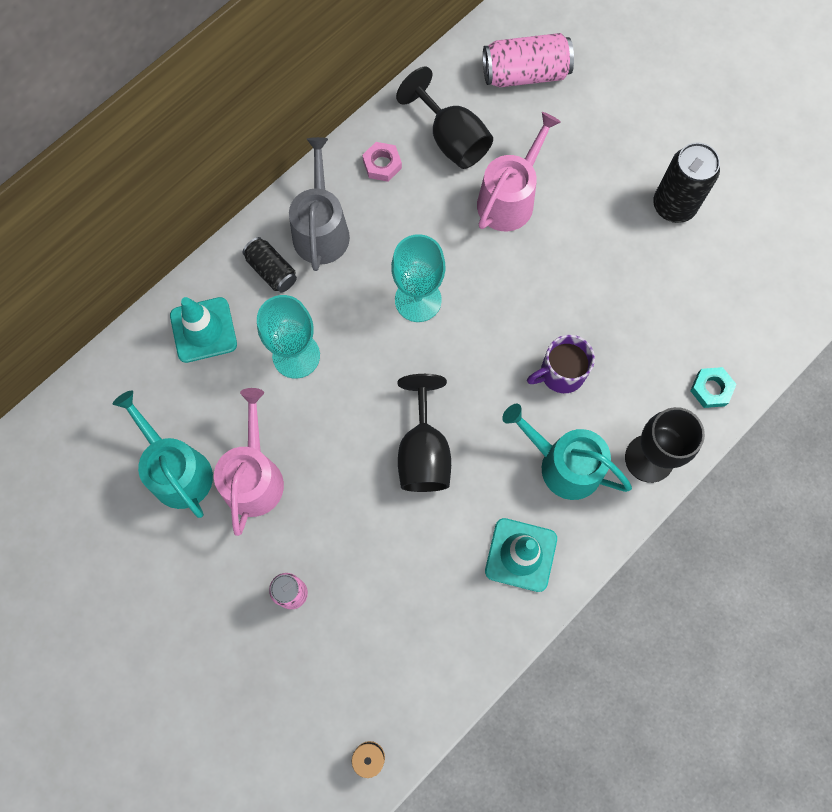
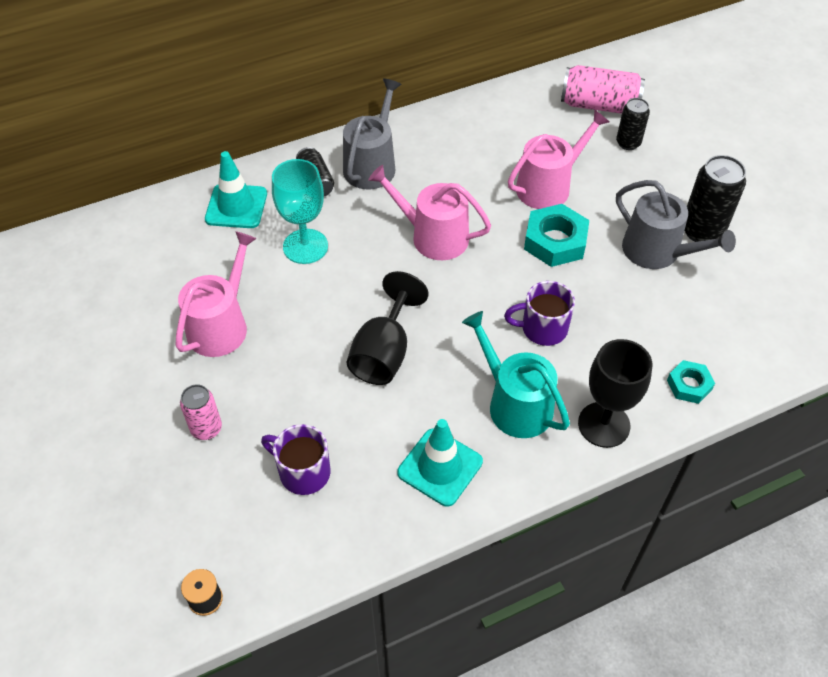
camera: 20 degrees right, 20 degrees down
(177, 470) = (157, 300): turquoise watering can -> none
(382, 164) = (446, 134): pink nut -> none
(401, 604) = (303, 472): none -> purple mug
(418, 300) = (433, 236): turquoise goblet -> pink watering can
(451, 139) = (514, 133): black goblet -> none
(538, 266) = (555, 241): none -> turquoise nut
(570, 116) = (628, 143): none -> black can
(639, 246) = (657, 252): none -> grey watering can

